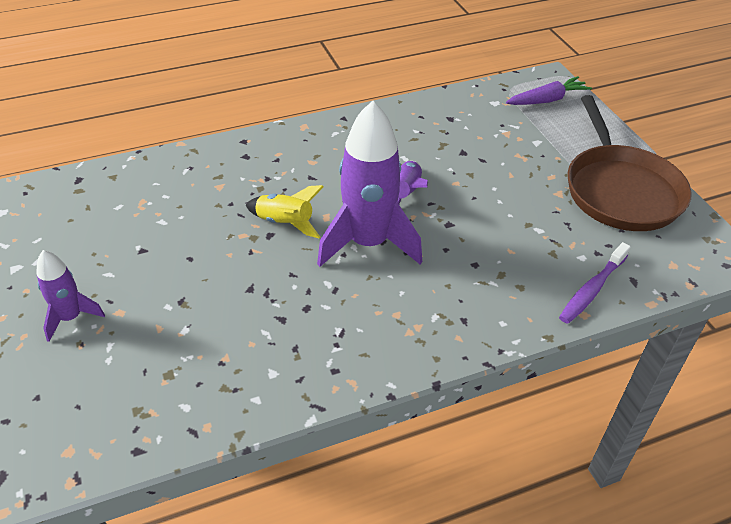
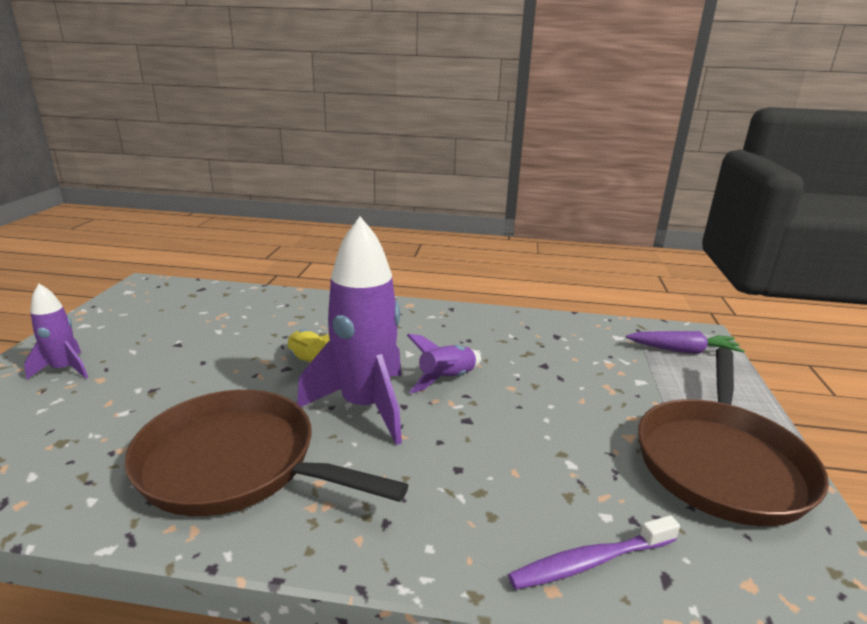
camera: 30 degrees right, 20 degrees down
(325, 328) = (235, 464): none -> brown pan

